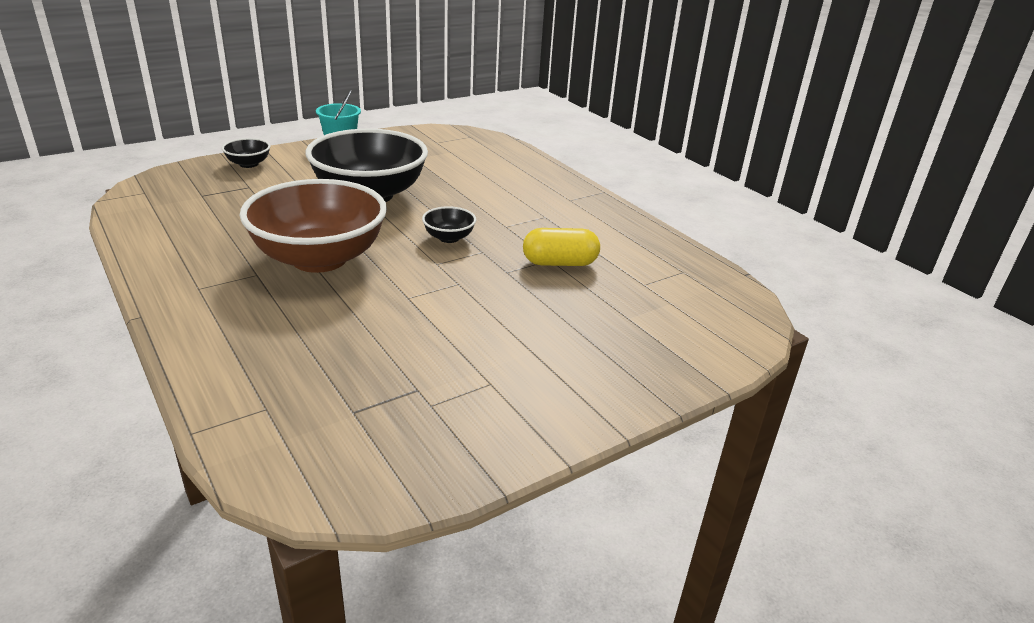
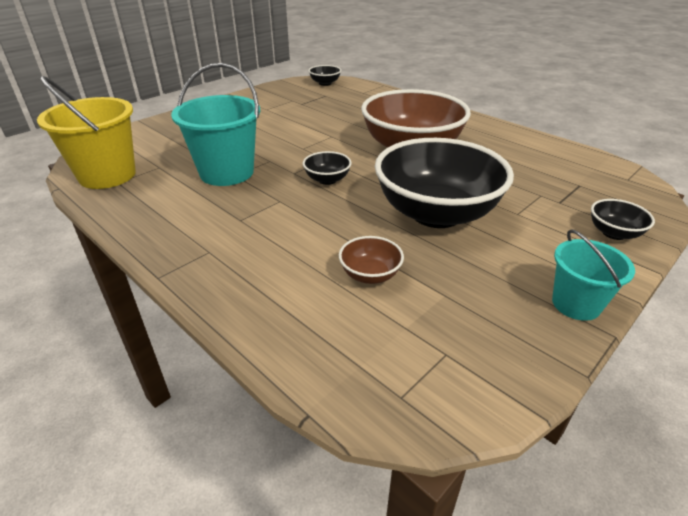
camera: 170 degrees right, 5 degrees up
(322, 468) = (325, 83): none -> black bowl
(455, 171) = (370, 275): none -> brown bowl
(559, 263) = (226, 172): yellow capsule -> turquoise bucket
(701, 281) = (107, 175): none -> yellow bucket

